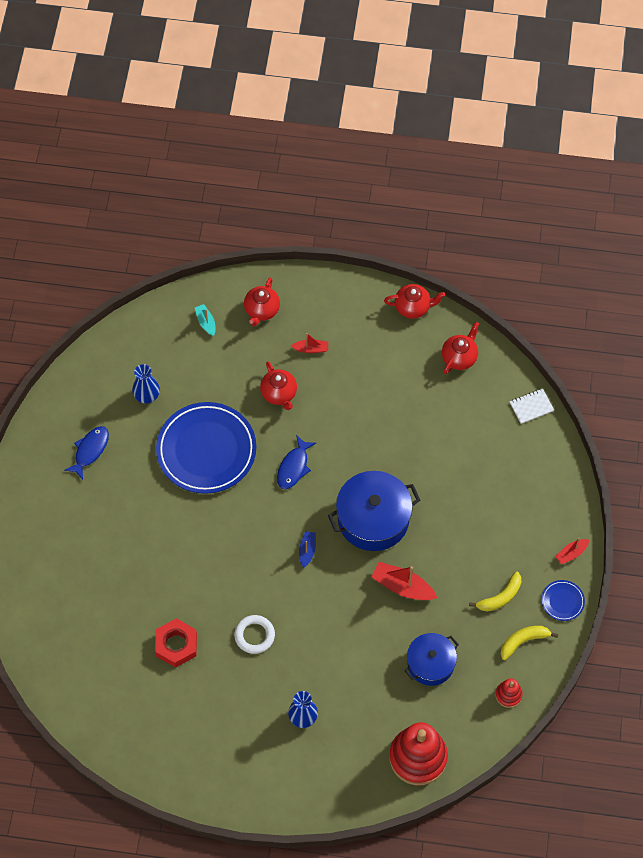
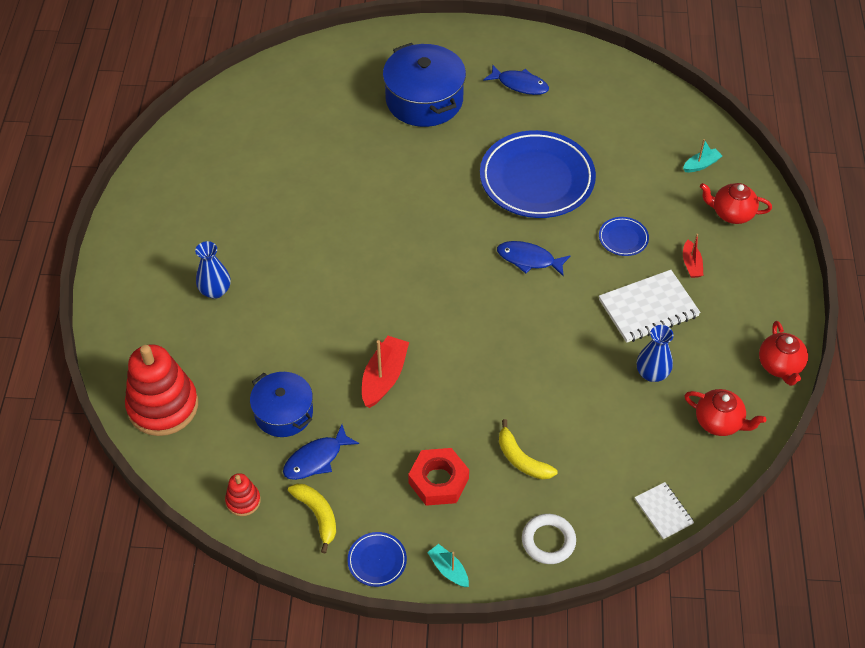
camera: 85 degrees right, 10 degrees down
(147, 396) = (595, 123): blue vase -> blue vase (652, 373)
(176, 645) = (299, 174): red nut -> red nut (438, 481)
(254, 635) = (313, 240): white ring -> white ring (548, 541)
(279, 394) = (623, 238): red teapot -> blue plate
(307, 551) = (422, 280): blue boat -> none
(351, 387) = (648, 308): none -> white notebook
(373, 519) = (471, 342): blue pot -> blue pot (424, 100)
(474, 640) = (316, 459): none -> blue fish
(500, 597) = (378, 485): yellow banana -> yellow banana (521, 459)
(571, 553) = (448, 569): red boat -> turquoise boat

